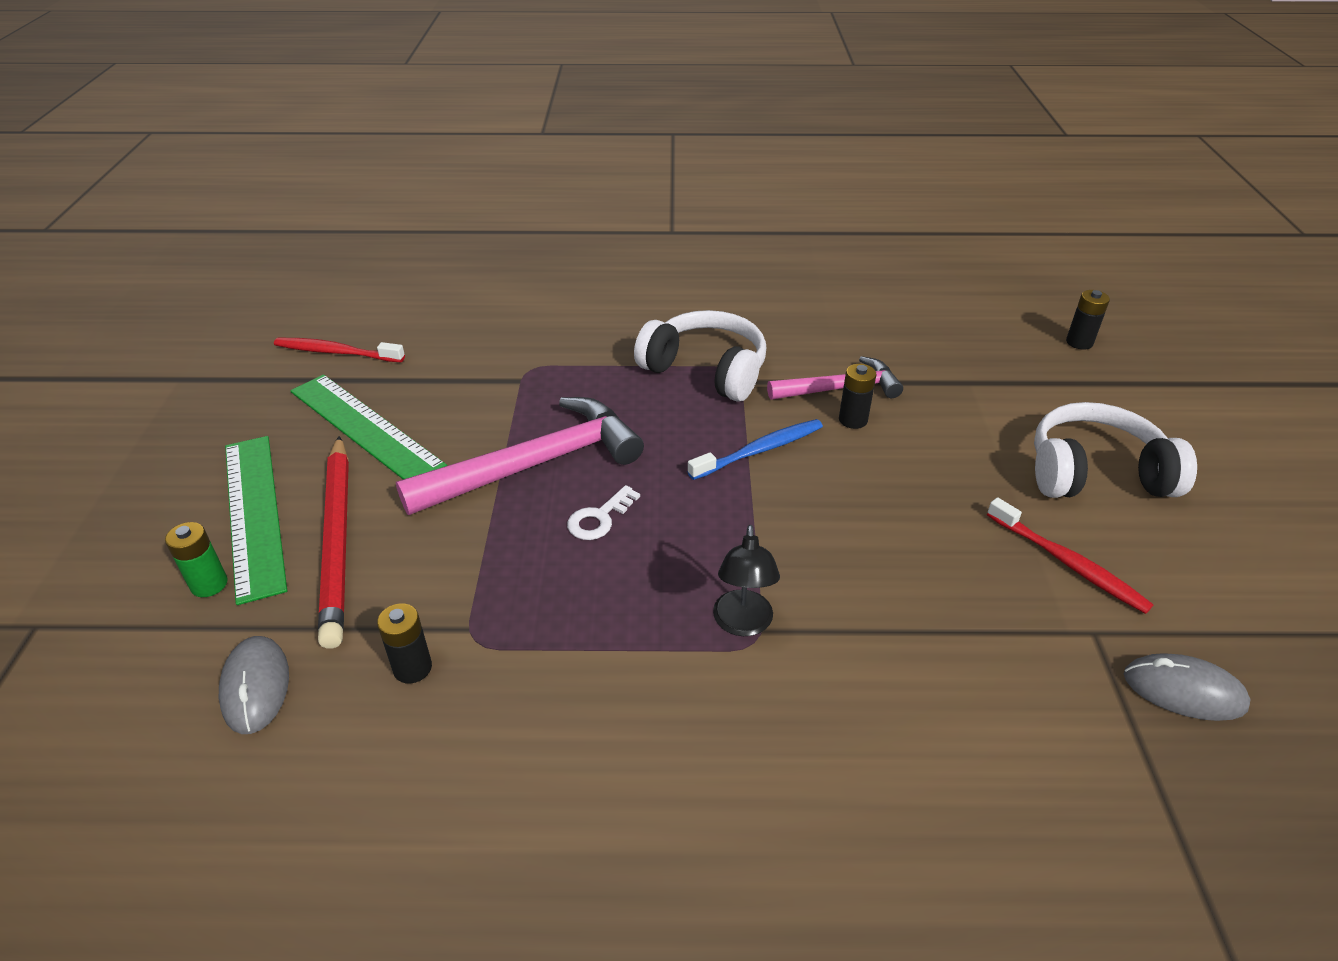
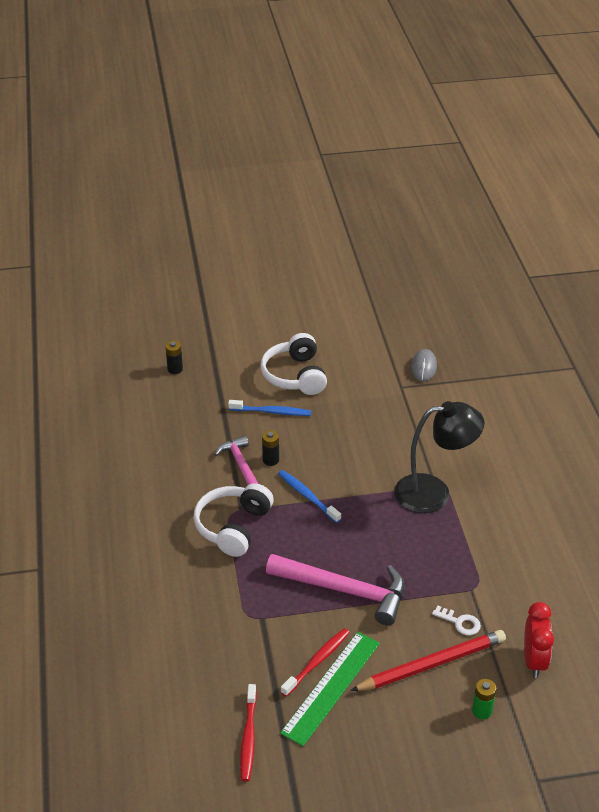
camera: 100 degrees left, 0 degrees up
(253, 514) = (424, 714): green ruler -> none
(256, 687) = (534, 661): grey mouse -> red clock
(412, 668) = (501, 604): black battery -> none
(535, 465) = (344, 591): pink hammer -> pink hammer turned 150 degrees clockwise
(599, 518) = (381, 554): white key -> white key (460, 622)
(743, 624) = (434, 492): black lamp -> black lamp, size x1.95
(981, 433) = (271, 412): none -> blue toothbrush
(1067, 563) = (362, 390): red toothbrush -> red toothbrush (317, 662)

